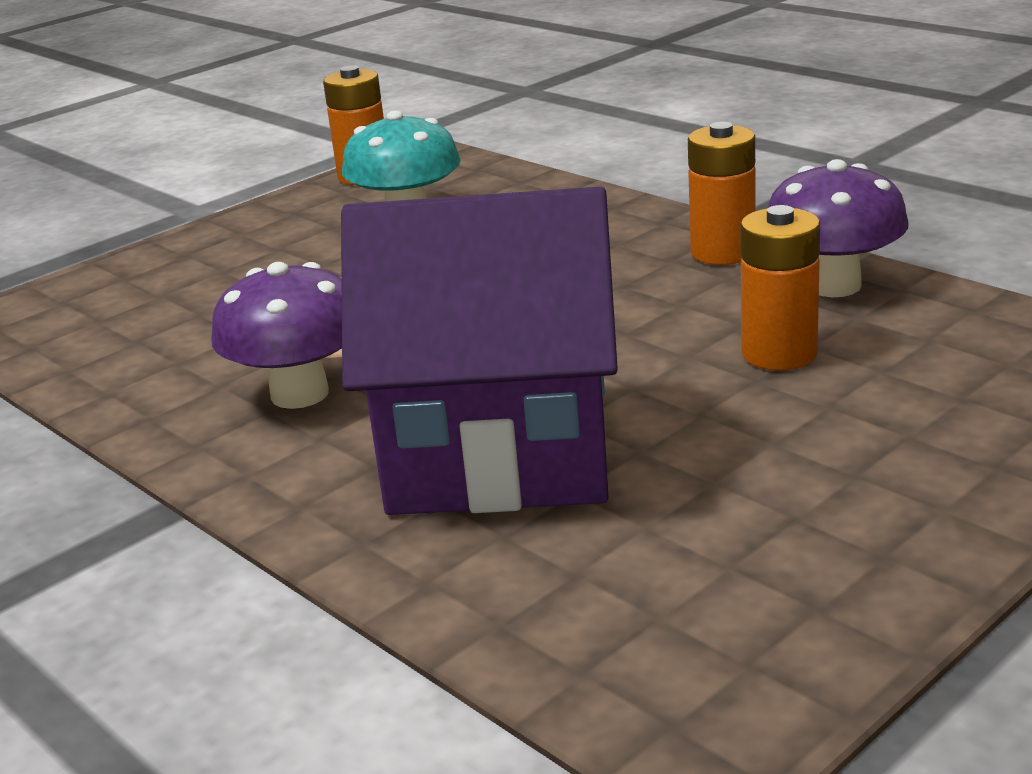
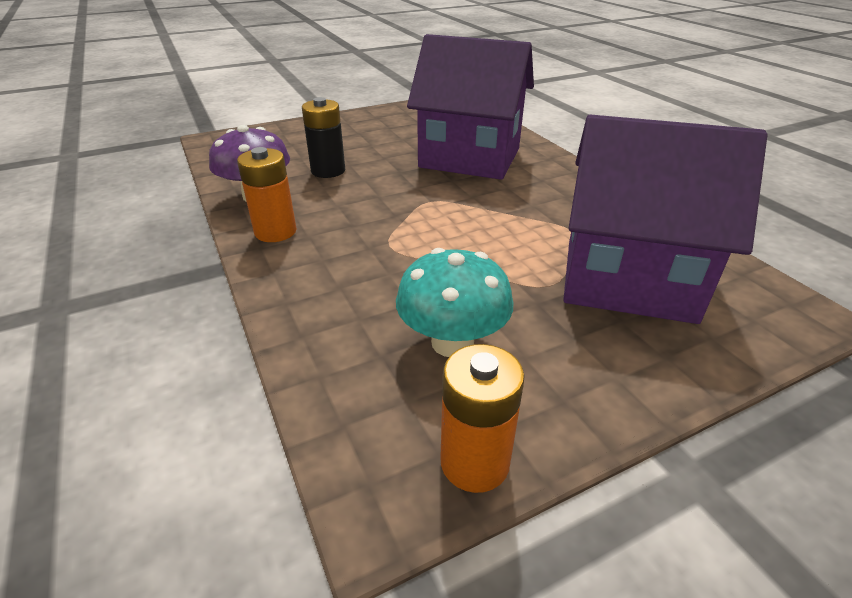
camera: 165 degrees left, 10 degrees up
(199, 306) = (628, 280): none -> purple house
(299, 394) = (551, 200): purple mushroom -> none
(779, 354) = (328, 171): orange battery -> black battery

